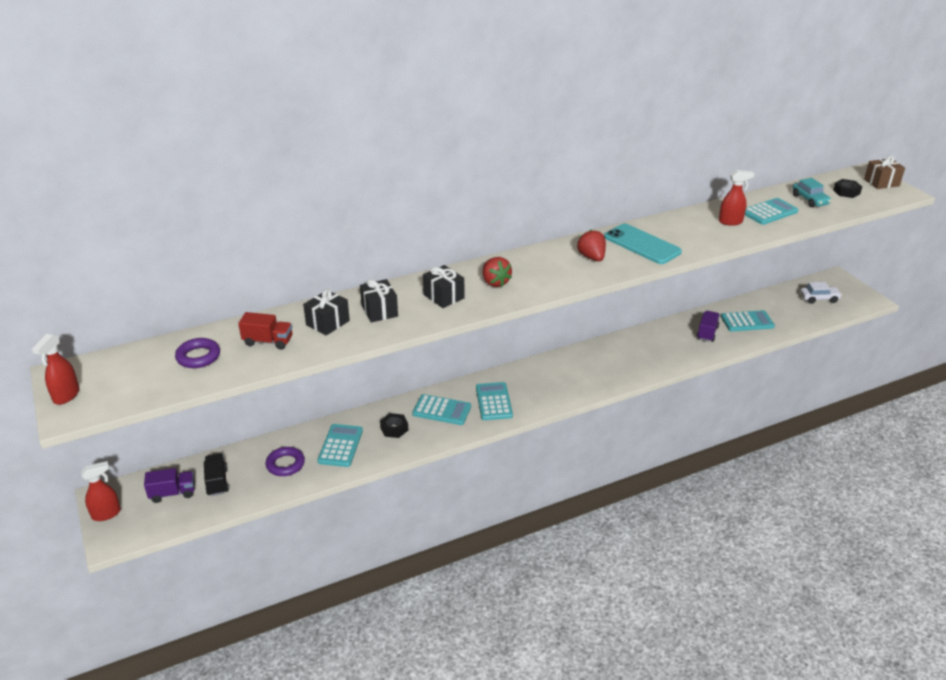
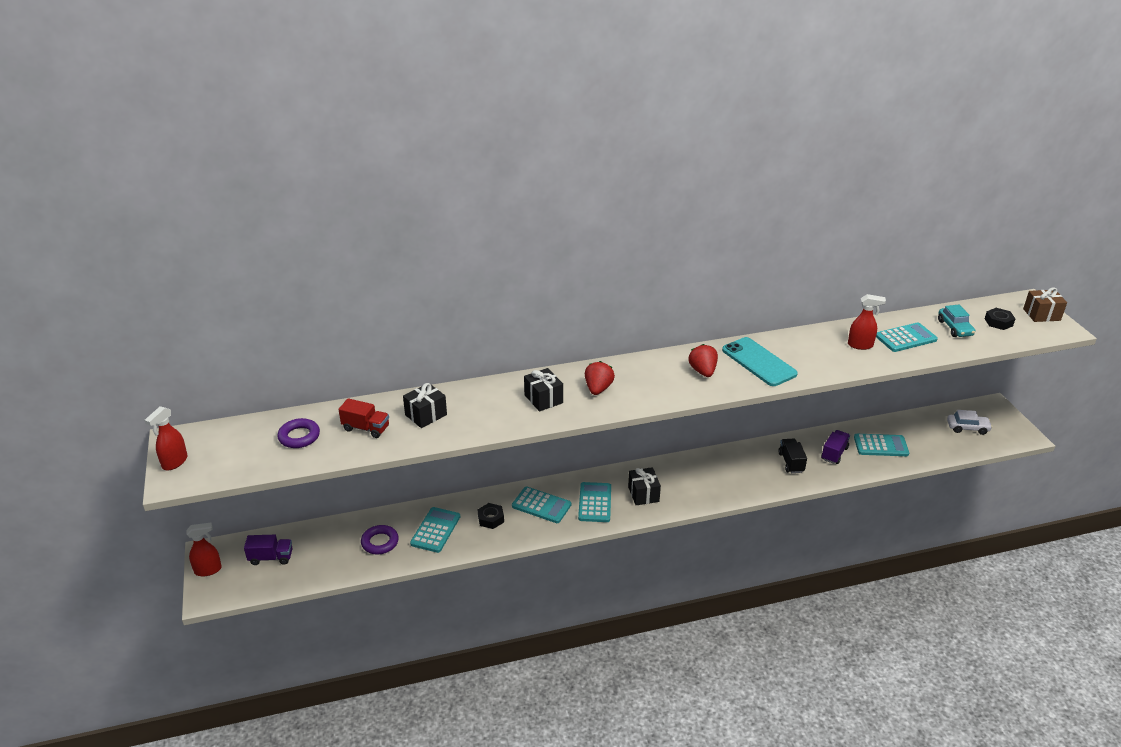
camera: 10 degrees right, 0 degrees up
(217, 482) = (313, 552): black truck -> black truck (791, 462)
(379, 311) = (478, 407): black gift -> black gift (643, 494)
(495, 282) = (598, 389): red strawberry -> red strawberry turned 150 degrees counterclockwise

